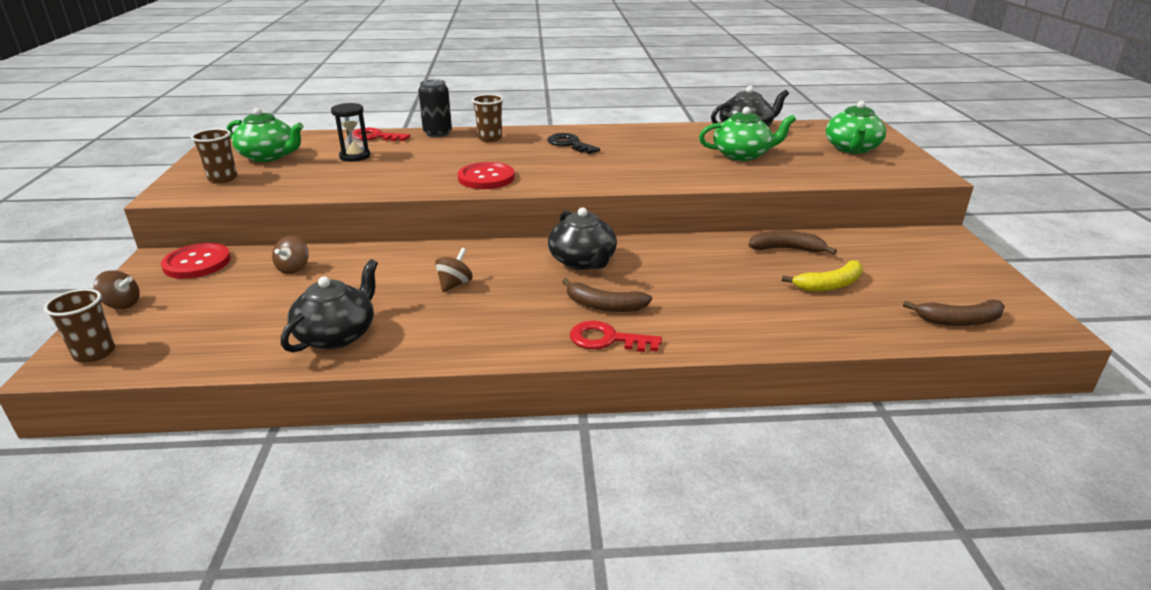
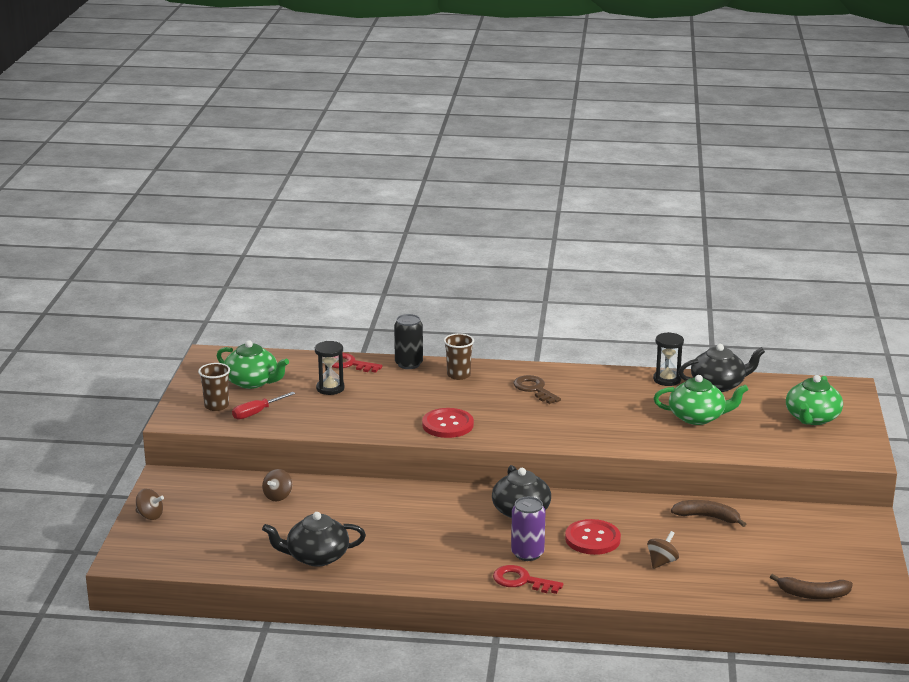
camera: 10 degrees right, 5 degrees down
(94, 353) = (143, 553): brown cup -> none
(197, 263) = (198, 483): red button -> red button (592, 539)
(269, 181) = (257, 413): none -> red screwdriver
(337, 335) = (316, 557): black teapot -> black teapot turned 135 degrees counterclockwise
(454, 284) = (409, 523): brown spinning top -> brown spinning top (662, 562)
(569, 144) = (534, 389): black key -> brown key
(604, 305) = (527, 553): brown banana -> purple can
(695, 130) = (667, 379): none -> black hourglass
(829, 285) = (725, 554): yellow banana -> none

